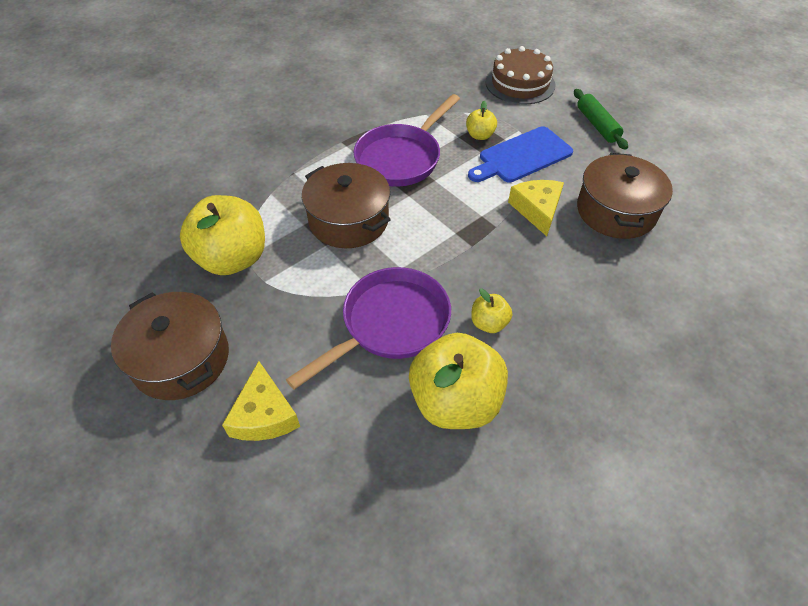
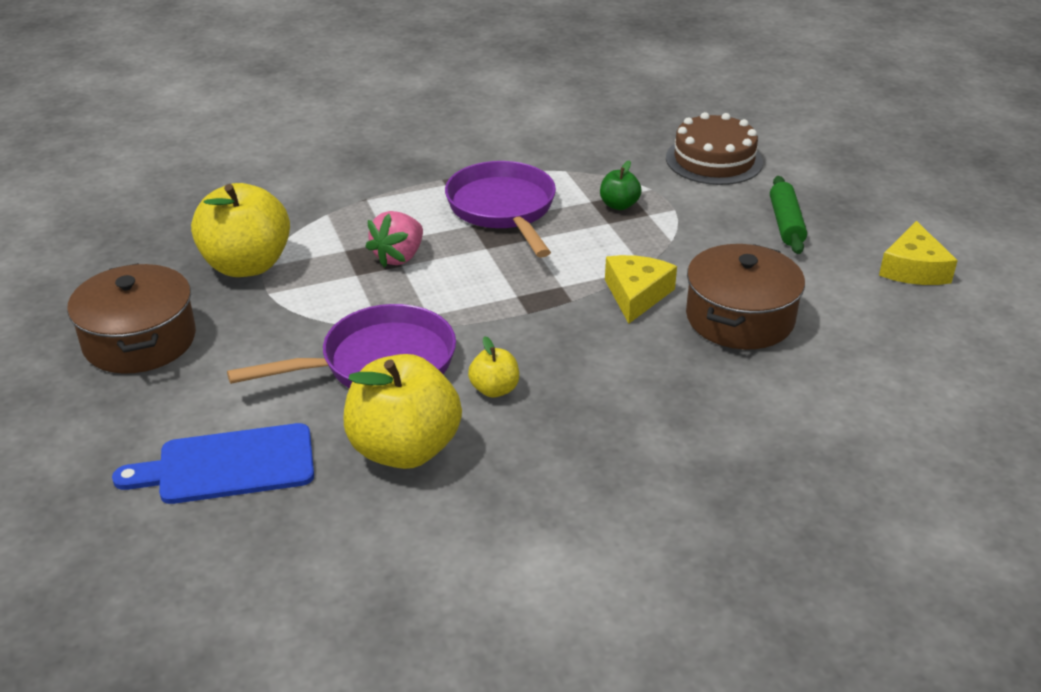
camera: 20 degrees right, 15 degrees down
(264, 414) = (193, 408): yellow cheese -> yellow cheese (913, 269)
(348, 220) = (399, 257): brown pot -> pink strawberry
(401, 158) = (503, 209): purple pan -> purple pan turned 105 degrees clockwise
(480, 135) = (619, 205): yellow apple -> green apple
(522, 156) = (658, 237): blue cutting board -> blue cutting board (228, 465)

